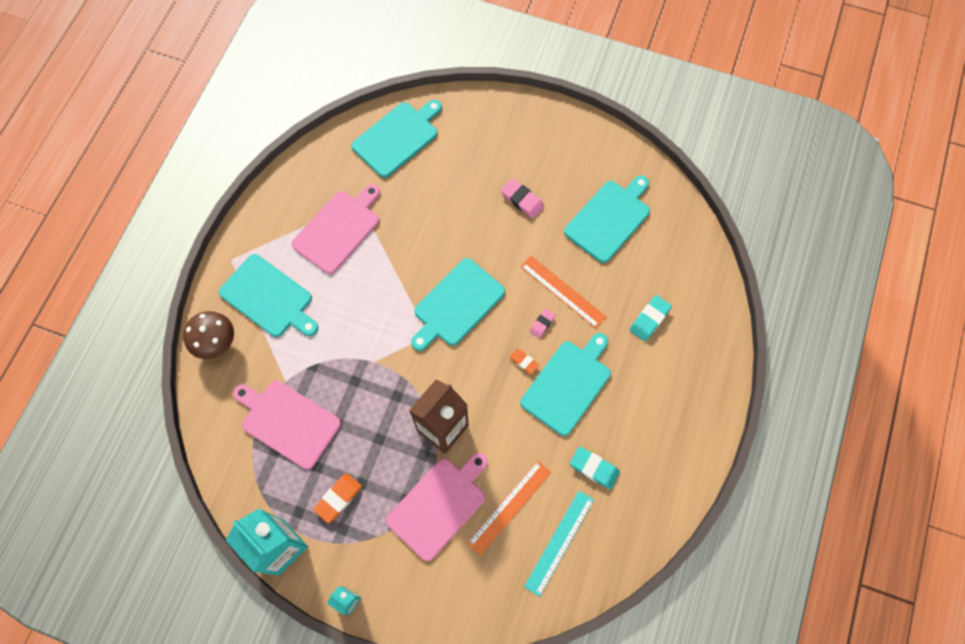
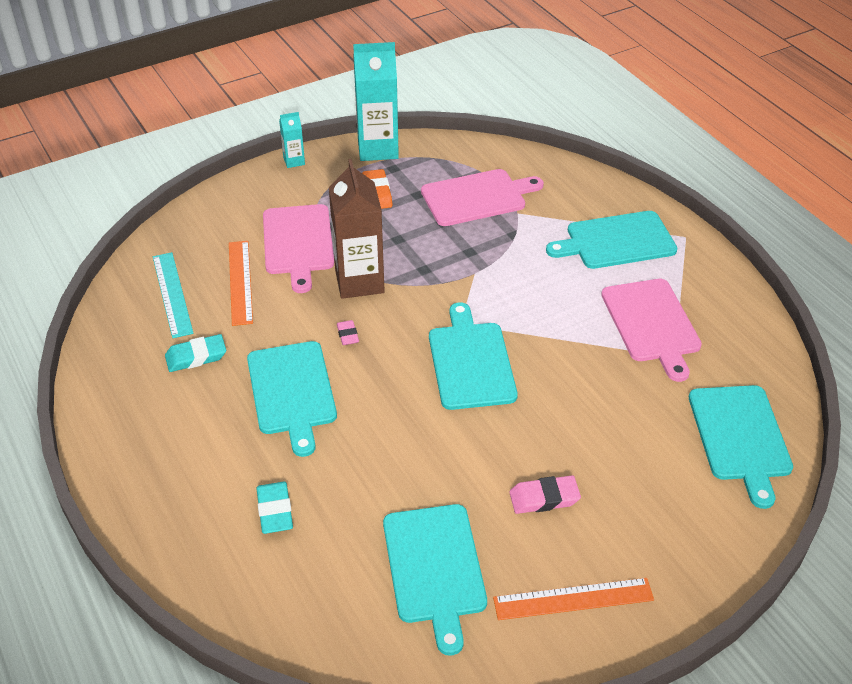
camera: 130 degrees right, 25 degrees down
(216, 342) = (601, 192): brown mushroom -> none
(524, 362) = (353, 374): orange eraser -> none
(542, 324) = (376, 414): pink eraser -> pink eraser (348, 335)
(562, 291) = (392, 456): orange ruler -> orange ruler (573, 599)

